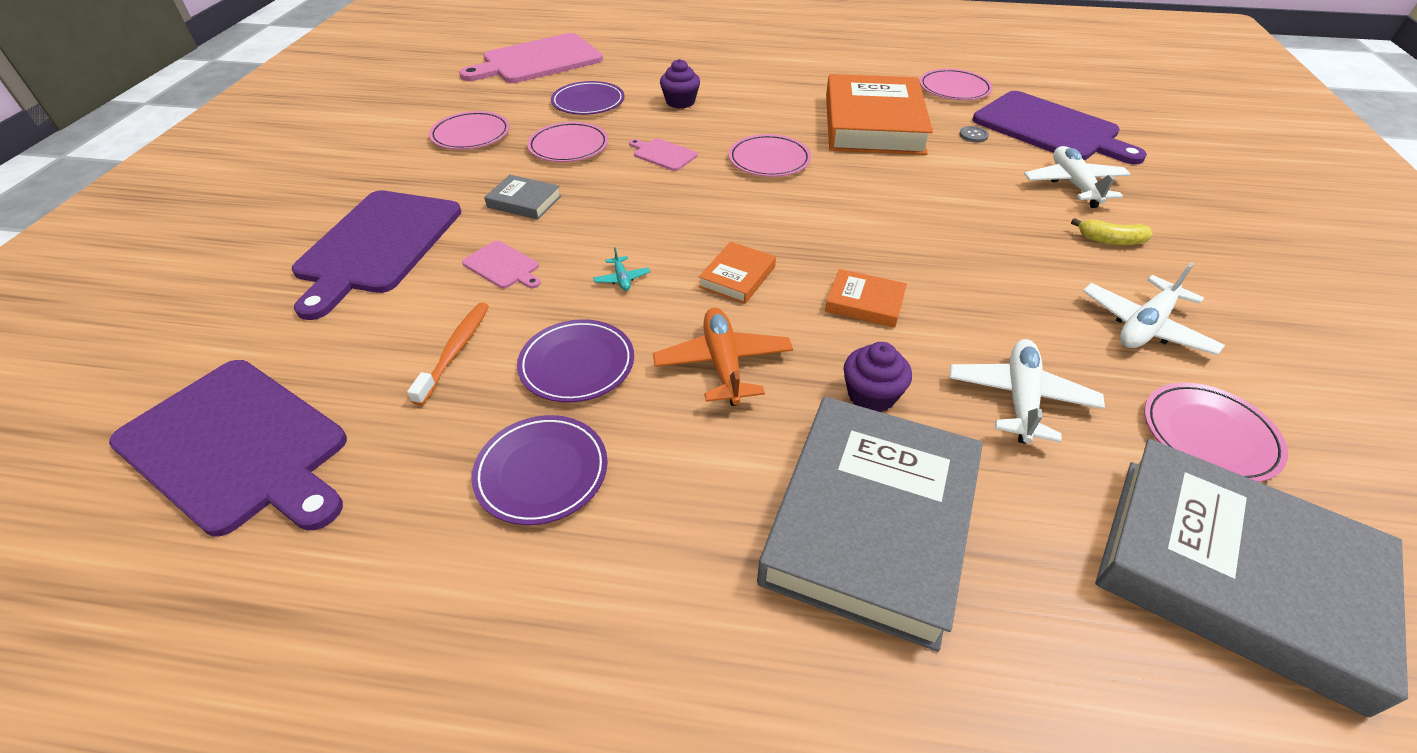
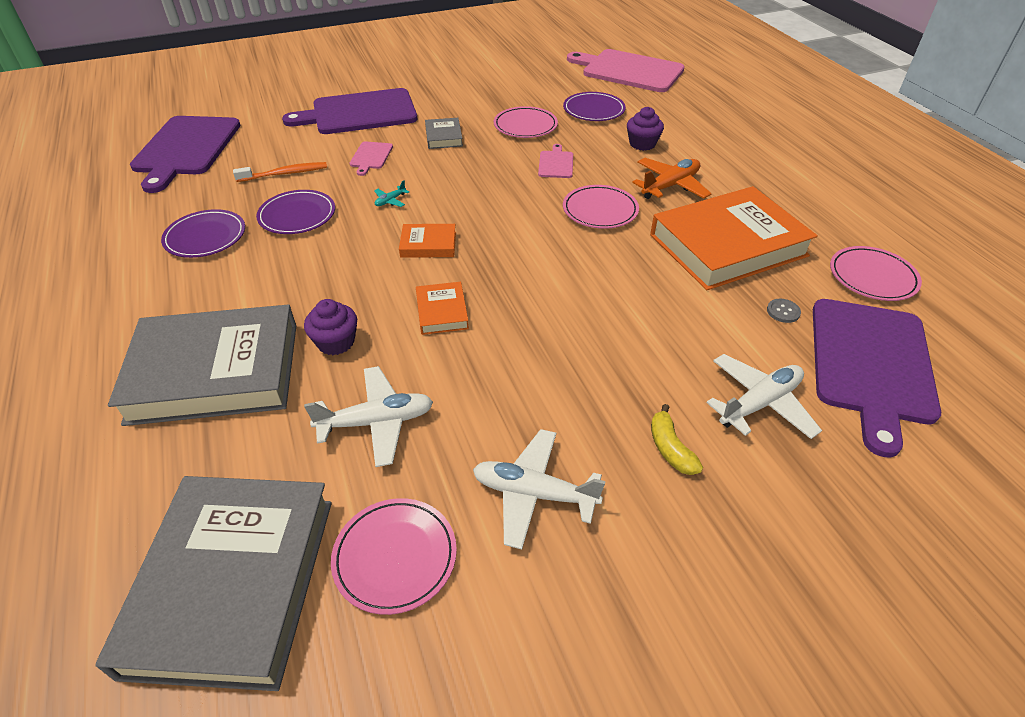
camera: 60 degrees right, 0 degrees up
(471, 135) = (501, 90): pink plate -> none
(723, 364) = (330, 268): orange plane -> orange plane (670, 186)

